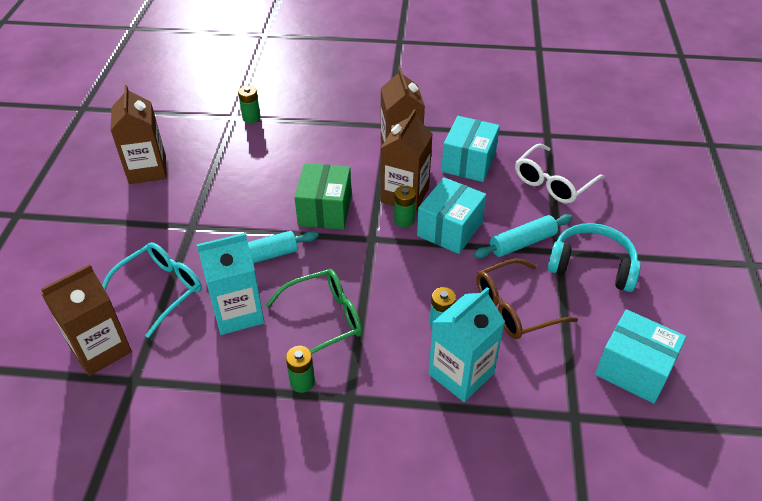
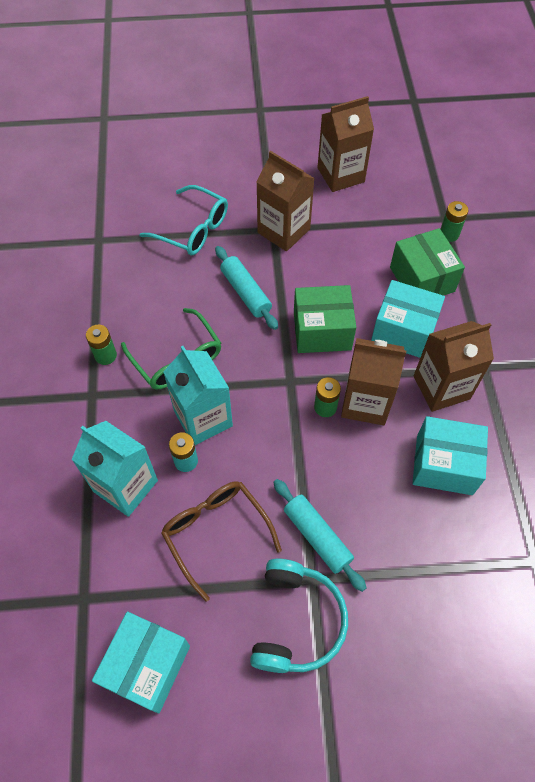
camera: 80 degrees right, 15 degrees up
(100, 349) = (126, 210): brown carton -> brown carton (283, 231)
(238, 313) = (175, 290): turquoise carton -> turquoise carton (203, 418)
(292, 141) = (422, 279): none -> green box
(450, 229) = (322, 455): turquoise box -> turquoise box (403, 331)
(553, 183) = (436, 571): white glasses -> none

